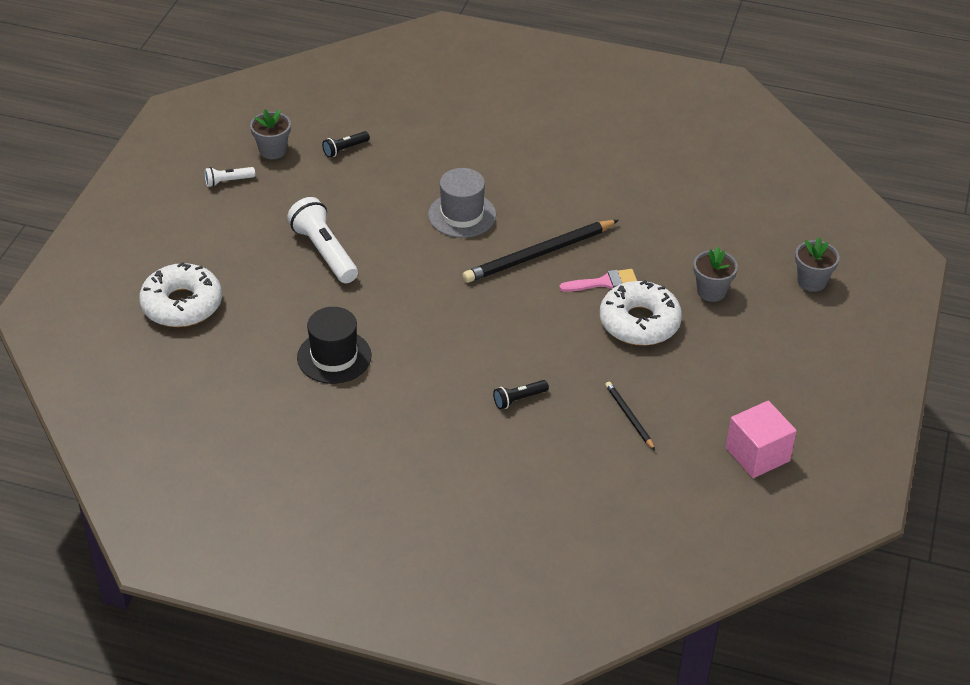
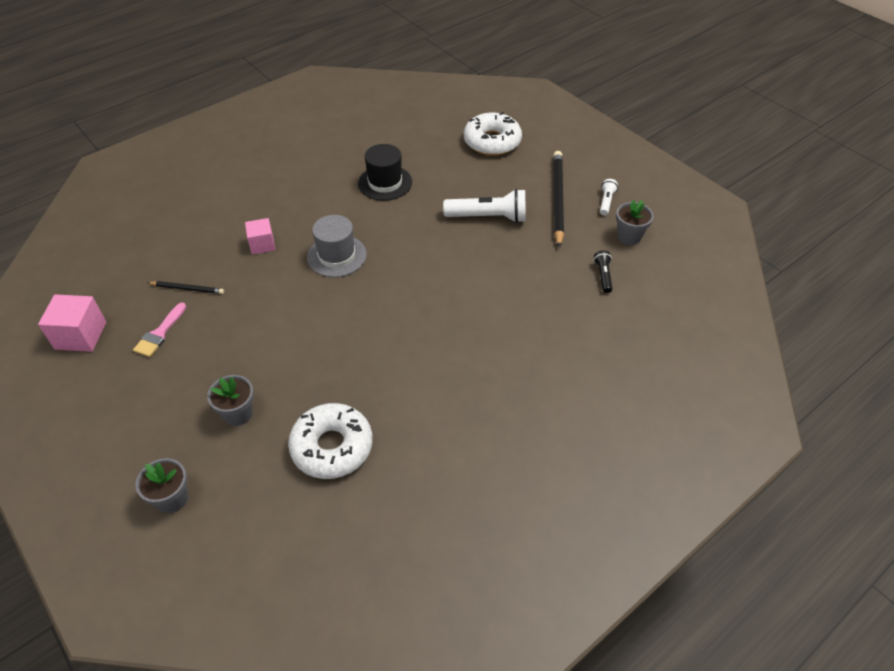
camera: 125 degrees right, 5 degrees up
(462, 215) = (467, 306): grey hat -> grey hat (336, 256)
(519, 399) = (262, 244): black flashlight -> pink cube
(539, 254) = (382, 327): black pencil -> black pencil (557, 199)
(604, 282) = (316, 349): pink brush -> pink brush (159, 333)
(639, 322) = (257, 346): white donut -> white donut (332, 447)

